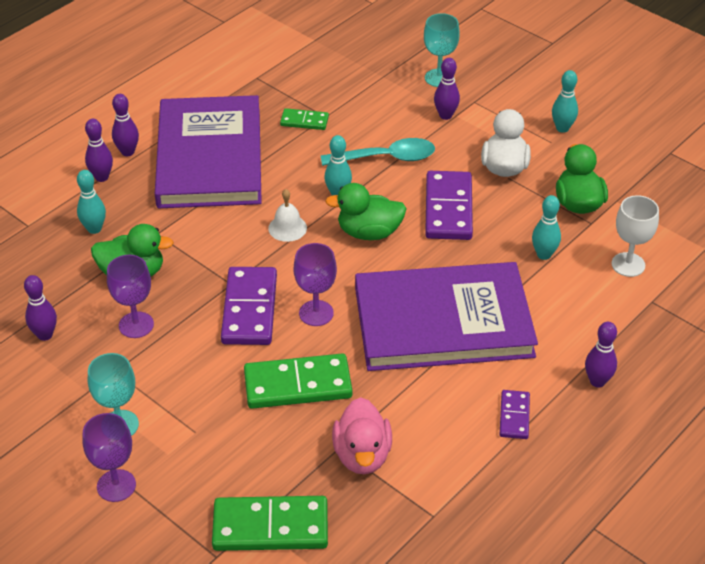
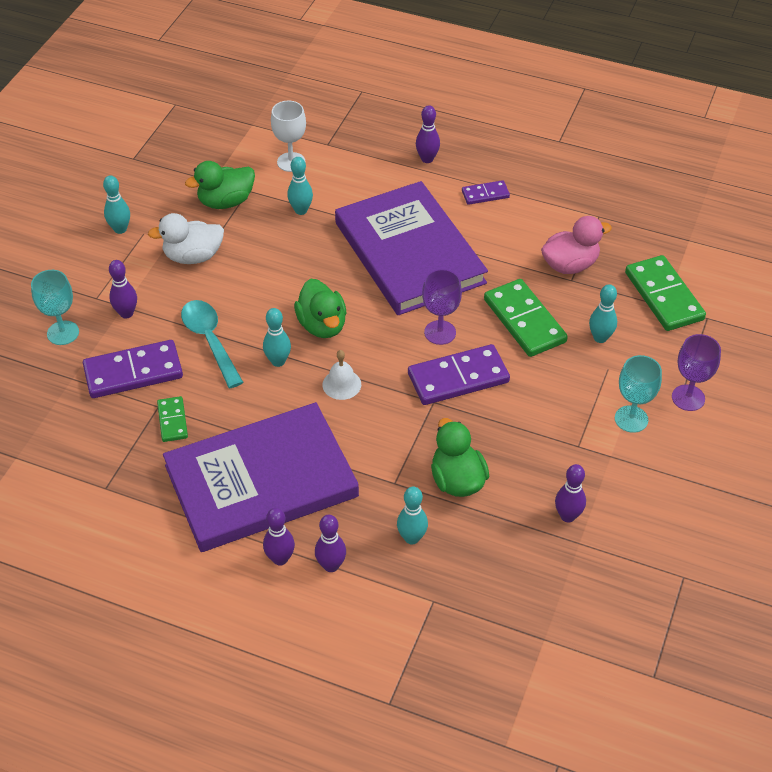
camera: 110 degrees left, 5 degrees up
(136, 325) = (519, 452): purple goblet -> none
(240, 441) = (600, 338): none -> turquoise bowling pin
(448, 209) = (267, 280): purple domino -> purple domino (133, 372)

